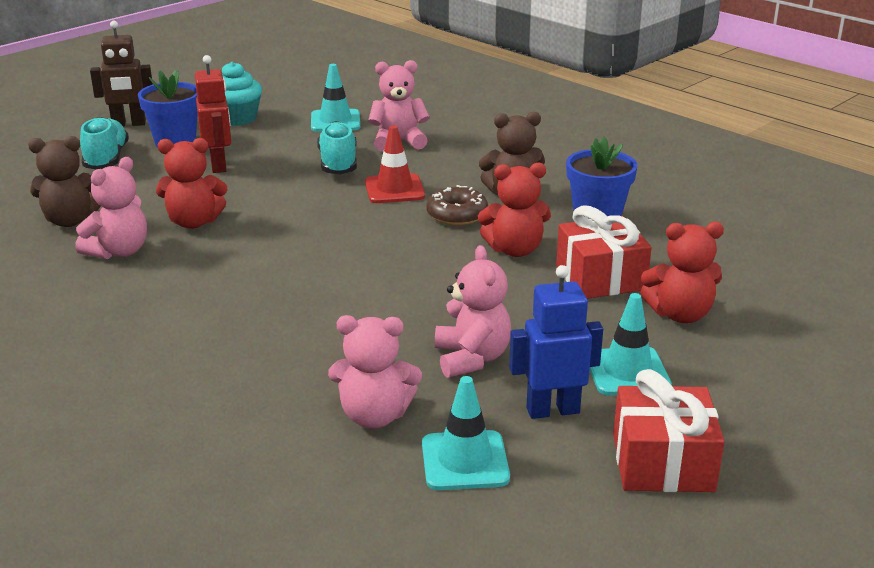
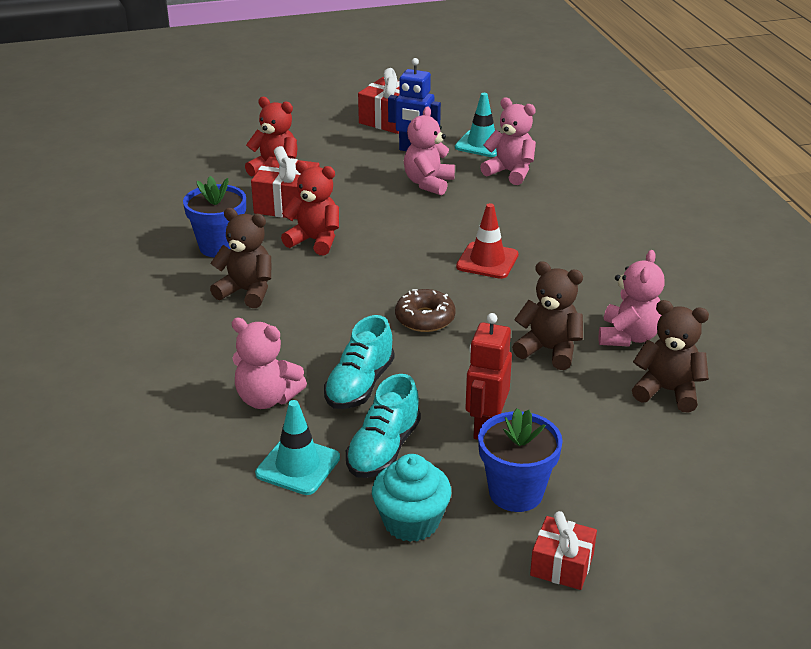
camera: 150 degrees left, 5 degrees up
(106, 159) = (610, 488): turquoise shoe -> turquoise shoe (383, 449)
(119, 251) = (628, 337): pink teddy bear -> pink teddy bear turned 135 degrees clockwise
(129, 124) = (562, 565): brown robot -> red gift
(194, 222) = (549, 350): red teddy bear -> brown teddy bear
(394, 189) = (340, 330): red traffic cone -> red traffic cone (487, 261)
(457, 215) = (319, 284): brown donut -> brown donut (425, 318)
(627, 372) = (352, 154): turquoise traffic cone -> none

